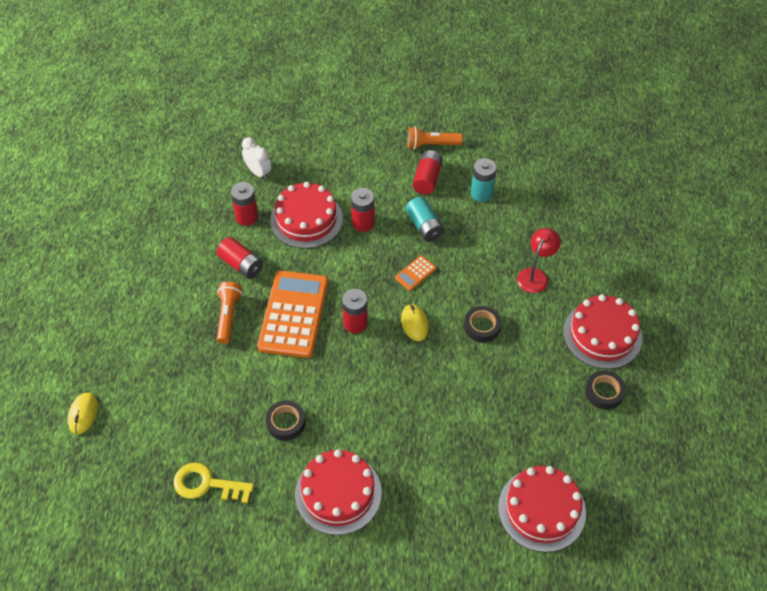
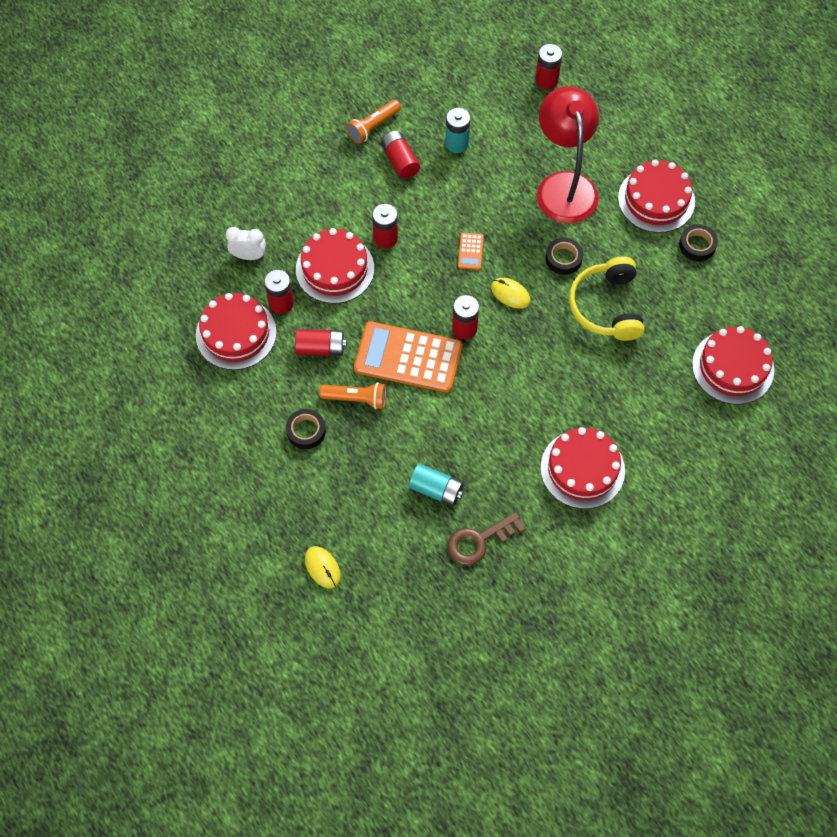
camera: 40 degrees left, 10 degrees up
(197, 216) = (236, 333): none -> red cake
(206, 484) = (479, 541): yellow key -> brown key
(228, 316) = (356, 399): orange flashlight -> orange flashlight turned 135 degrees clockwise
(285, 423) = (490, 448): black tape -> black tape (306, 431)
(294, 314) = (408, 357): orange calculator -> orange calculator turned 45 degrees counterclockwise
(424, 226) = (438, 205): turquoise battery -> turquoise battery (436, 490)
(481, 386) = (607, 306): none -> yellow headphones
(535, 275) = (564, 186): red lamp -> red lamp, size x1.96
(596, 193) = (546, 80): none -> red battery

